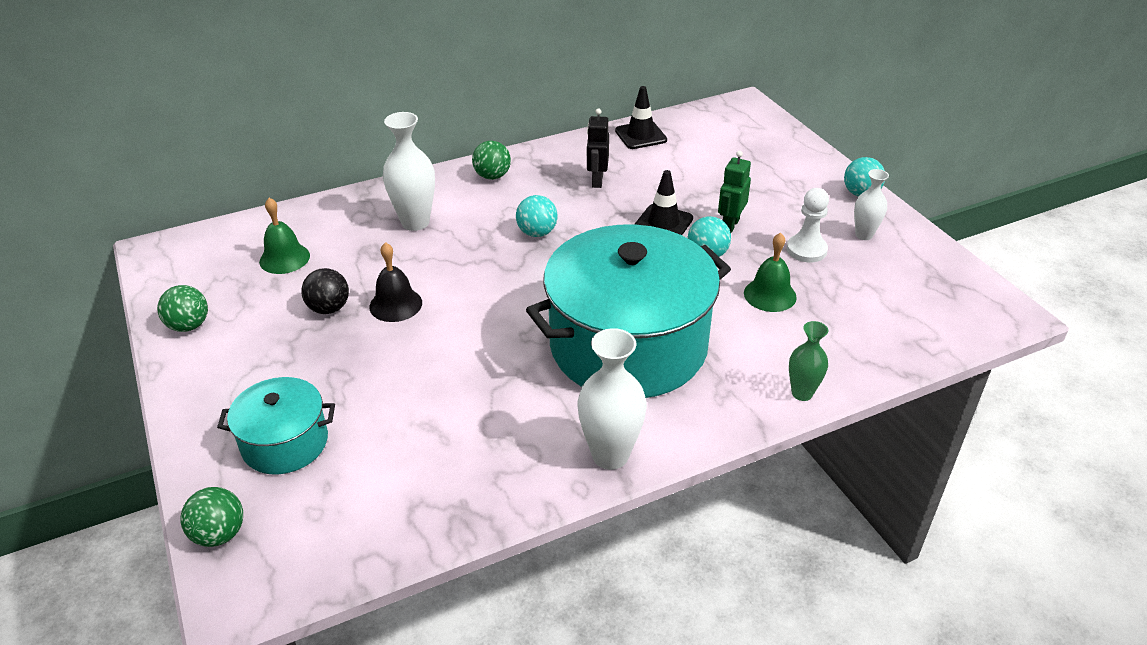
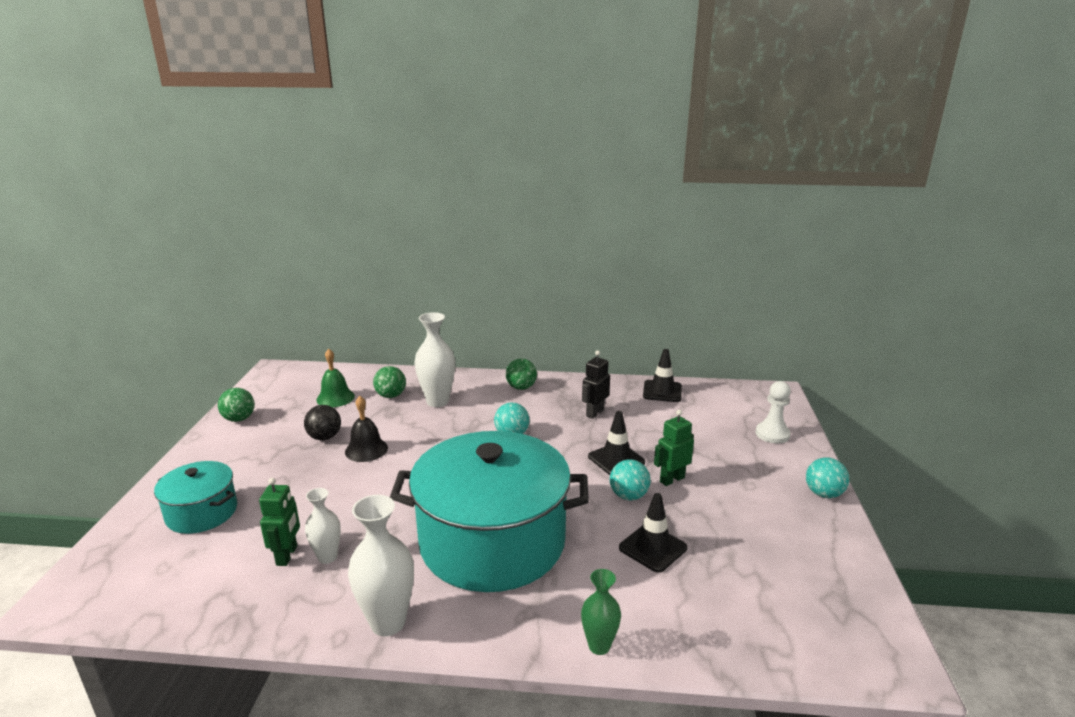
camera: 30 degrees right, 15 degrees down
(219, 534) = (100, 555): green ball -> green ball (391, 396)
(440, 442) = (287, 555): none -> green robot
(770, 295) = (652, 548): green bell -> black traffic cone
(806, 250) = (723, 523): white pawn -> white pawn (772, 434)
(864, 235) = (794, 530): white vase -> white vase (327, 557)

